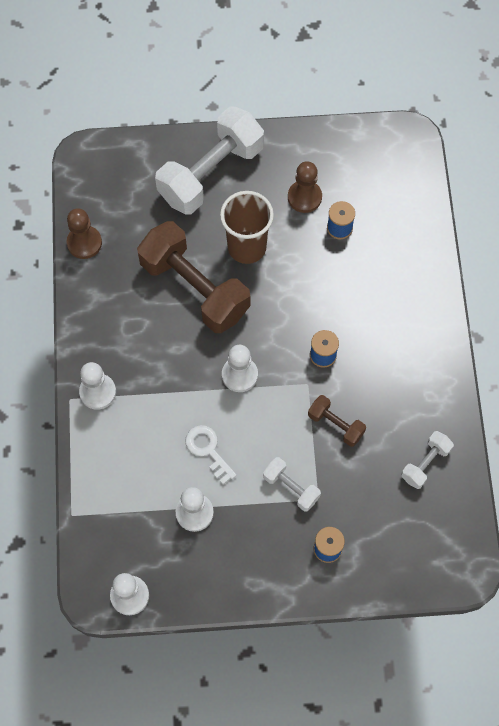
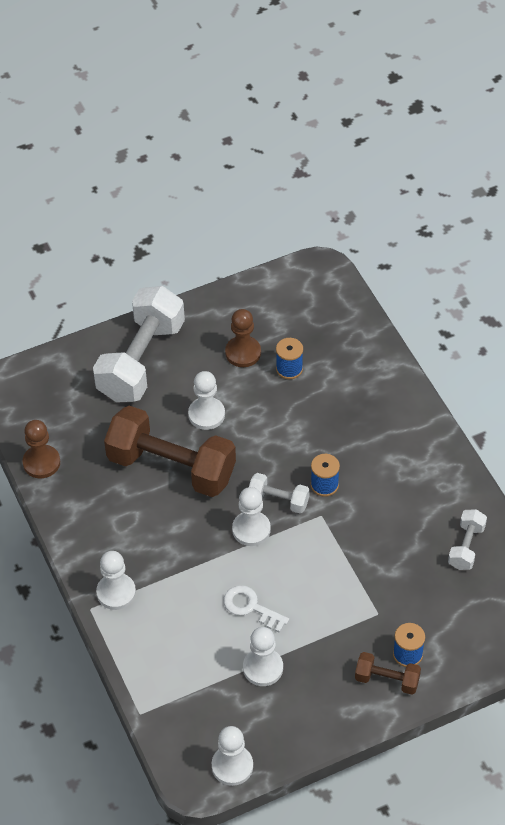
camera: 20 degrees left, 15 degrees down
(247, 247) = (206, 414): brown cup -> white pawn
(291, 487) = (347, 612): white dumbbell -> white dumbbell (278, 500)
(336, 424) = (365, 542): brown dumbbell -> brown dumbbell (387, 680)

